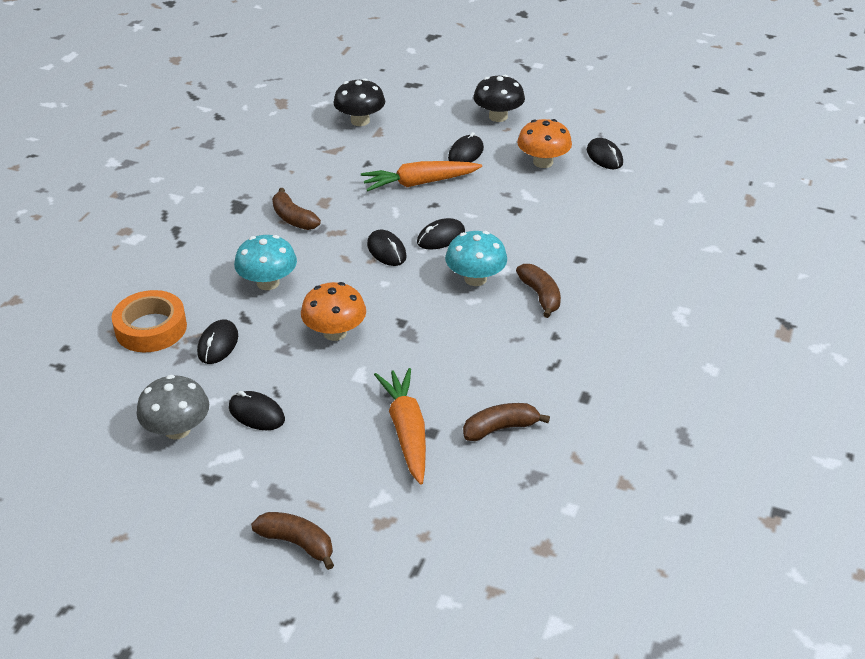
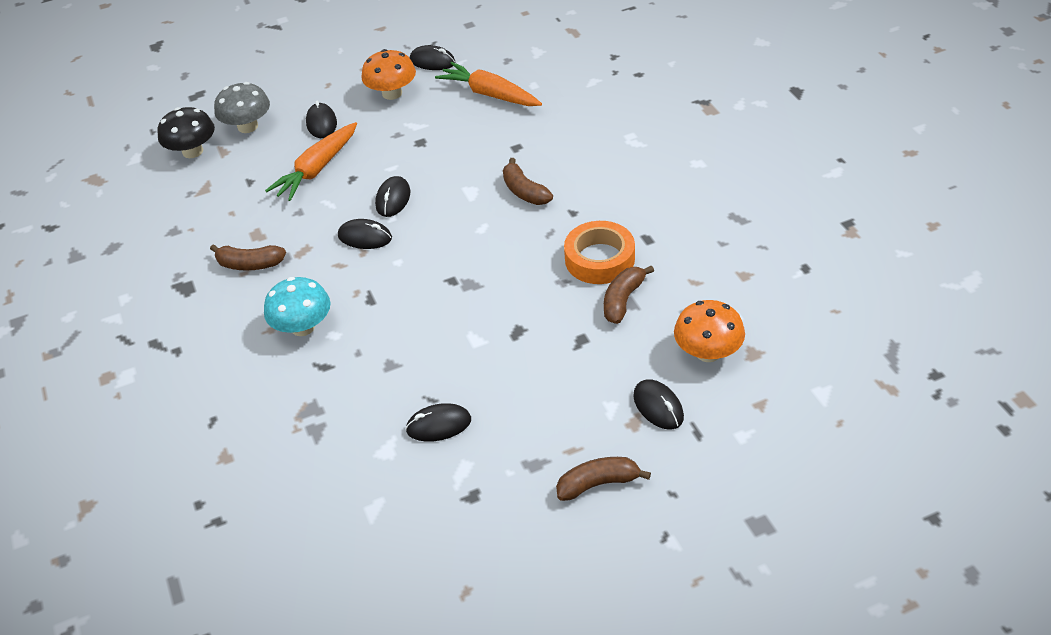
camera: 40 degrees left, 5 degrees up
(151, 328) = (254, 432): orange tape -> orange tape (599, 259)
(177, 429) = (393, 485): grey mushroom -> grey mushroom (248, 126)
(218, 344) = (331, 401): black mouse -> black mouse (658, 406)
(335, 332) = (412, 324): orange mushroom -> orange mushroom (708, 352)
(407, 431) = (564, 351): orange carrot -> orange carrot (490, 94)
(475, 278) = (462, 211): turquoise mushroom -> none
(498, 117) = (307, 79): black mushroom -> none
(540, 295) = (524, 191): brown banana -> brown banana turned 150 degrees counterclockwise

